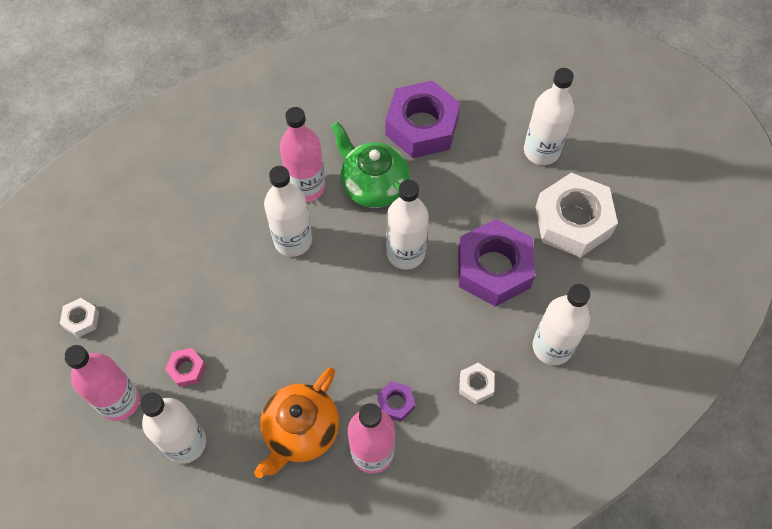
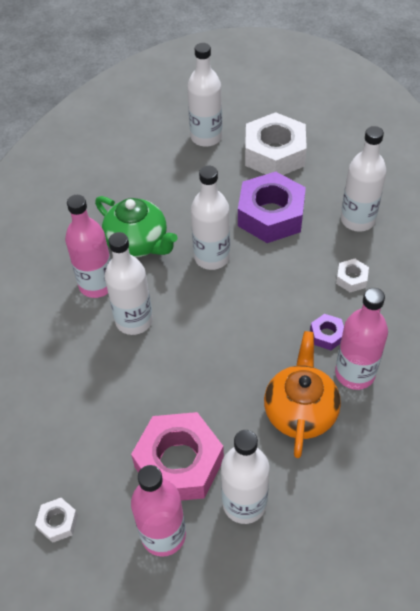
camera: 50 degrees left, 10 degrees down
(187, 369) = (179, 463): pink nut -> pink nut, size x2.26
(300, 431) = (300, 411): orange teapot -> orange teapot turned 150 degrees counterclockwise
(373, 185) = (138, 243): green teapot -> green teapot turned 135 degrees counterclockwise
(421, 126) = (119, 187): purple nut -> none

